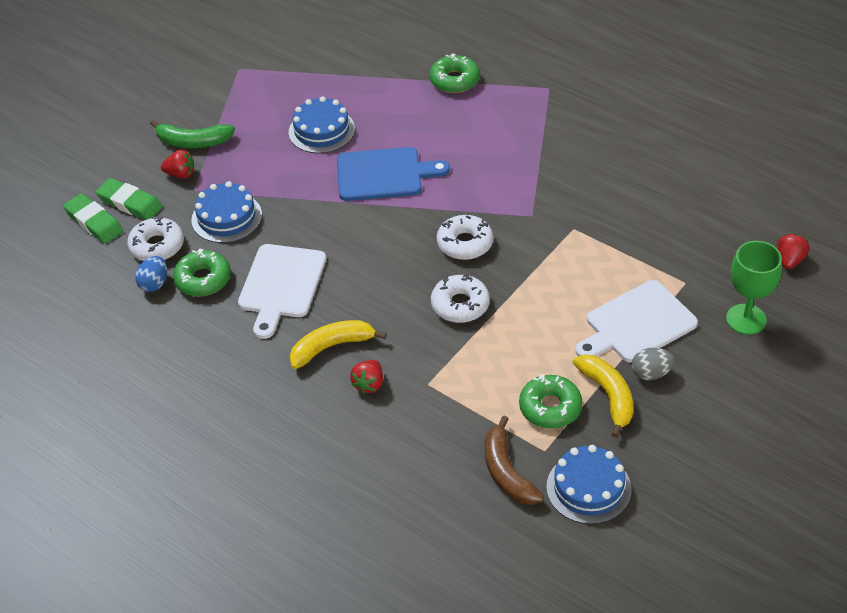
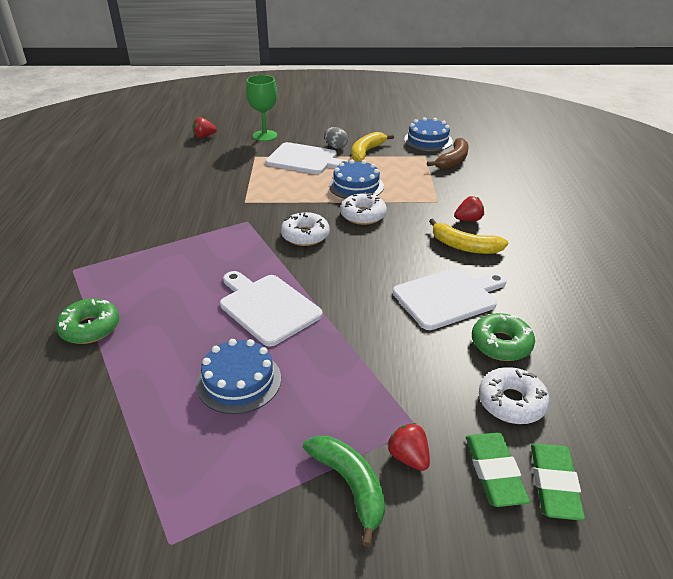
camera: 130 degrees left, 10 degrees down
(154, 284) = (546, 372): blue egg -> none
(226, 217) = (422, 376): blue cake -> blue cake (356, 186)
(384, 174) = (267, 307): blue cutting board -> white cutting board
(550, 407) = (397, 163): green donut -> none

